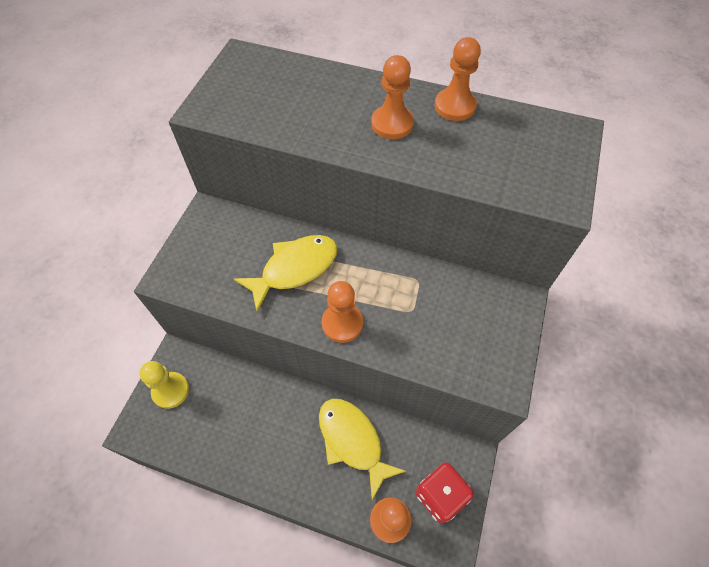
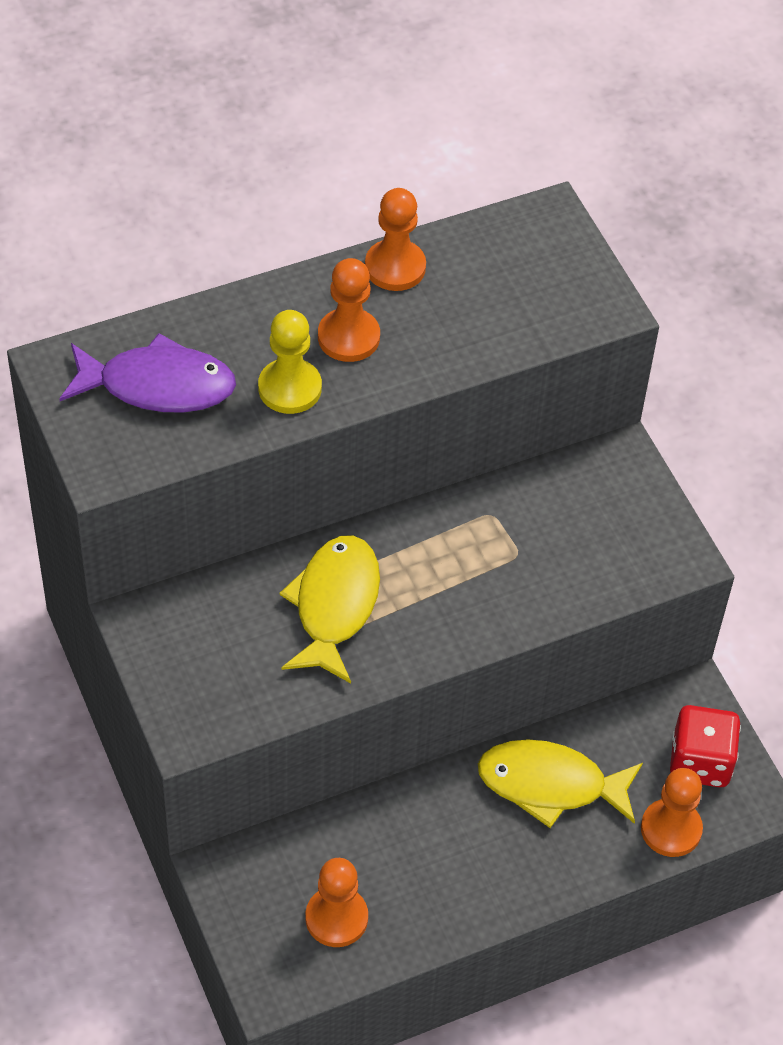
camera: 45 degrees left, 5 degrees down
(170, 390) = (263, 912): yellow pawn -> yellow pawn (290, 388)
(273, 89) = (157, 385): none -> purple fish
(342, 323) = (456, 624): orange pawn -> orange pawn (336, 918)

